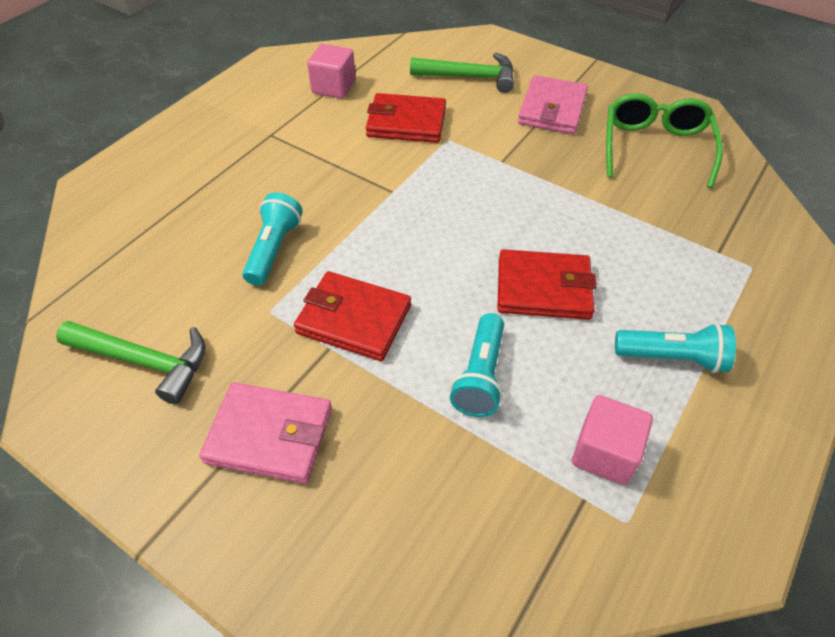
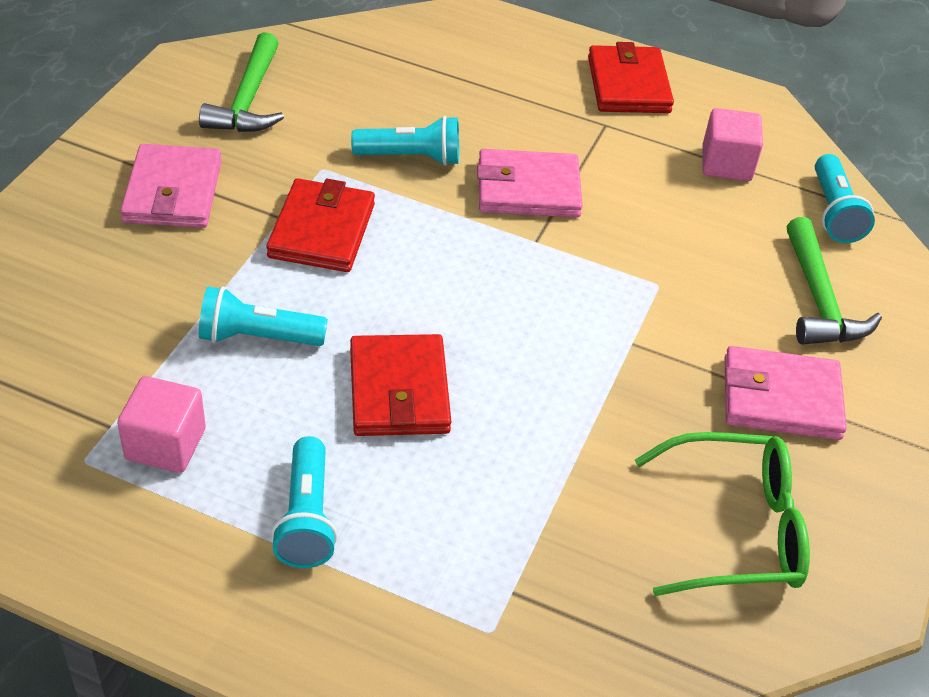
camera: 75 degrees right, 5 degrees down
(333, 186) = (528, 189): none -> pink wallet
(393, 55) = (834, 212): none -> turquoise flashlight
(406, 122) = (679, 241): red wallet -> red wallet (628, 85)

